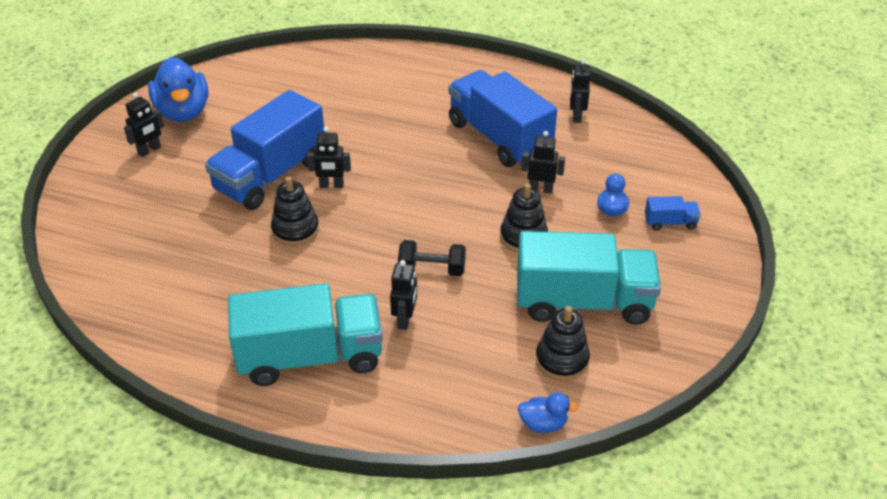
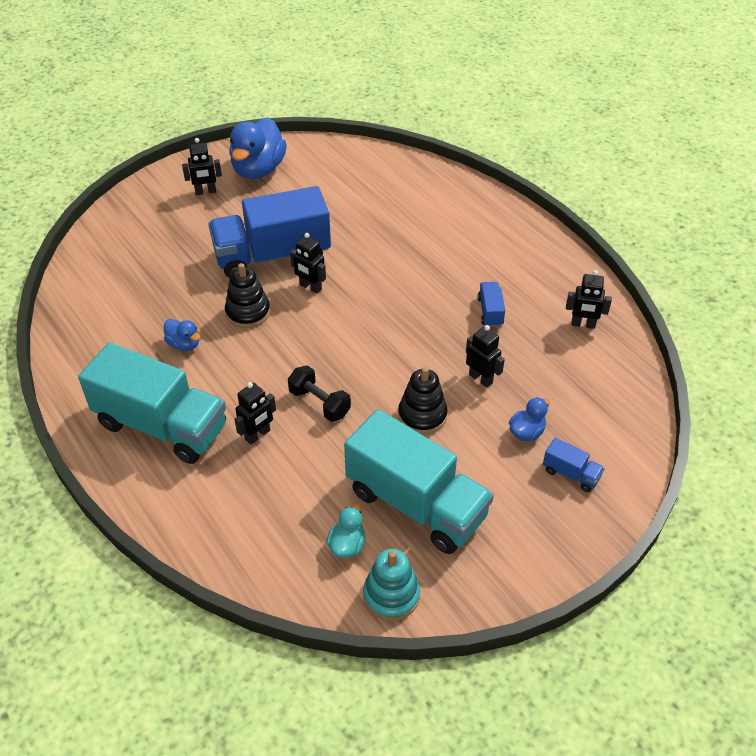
camera: 35 degrees right, 5 degrees up
(499, 138) = (490, 312): blue truck -> blue truck, size x0.41
(543, 424) = (278, 591): blue duck -> blue duck (184, 344)
(561, 360) = (347, 545): black stacking toy -> turquoise duck
(576, 116) = (583, 324): black robot -> black robot turned 120 degrees counterclockwise
(630, 376) = (391, 595): none -> turquoise stacking toy

